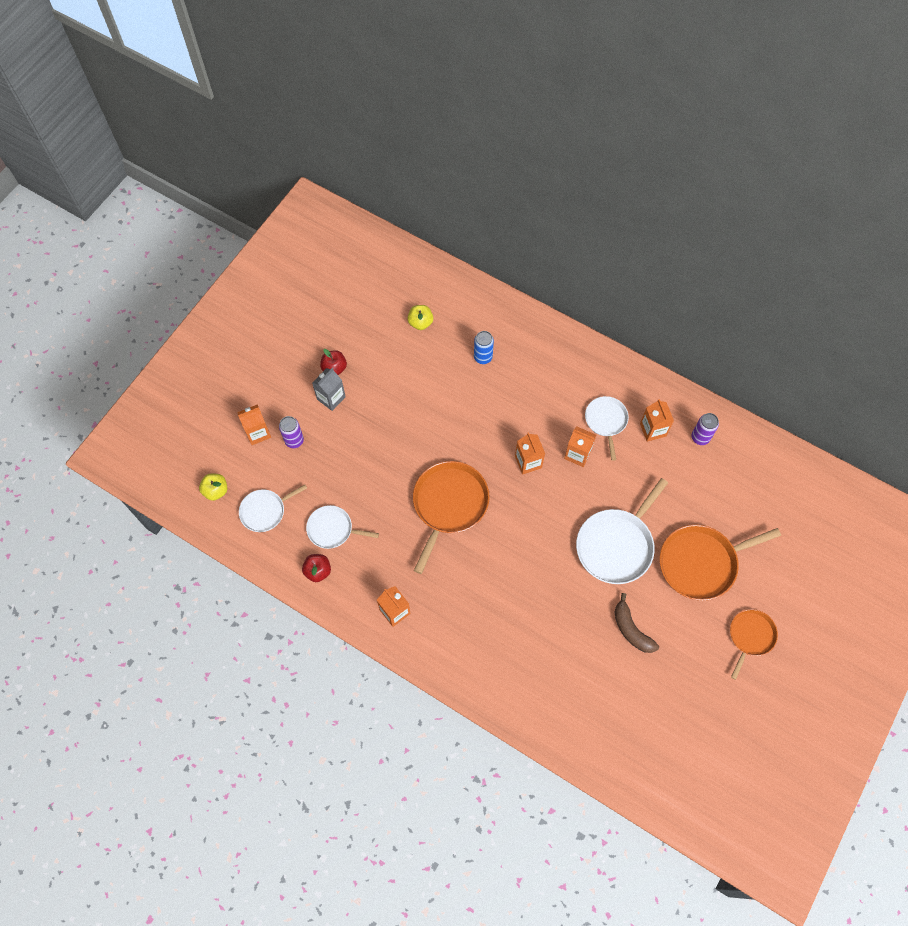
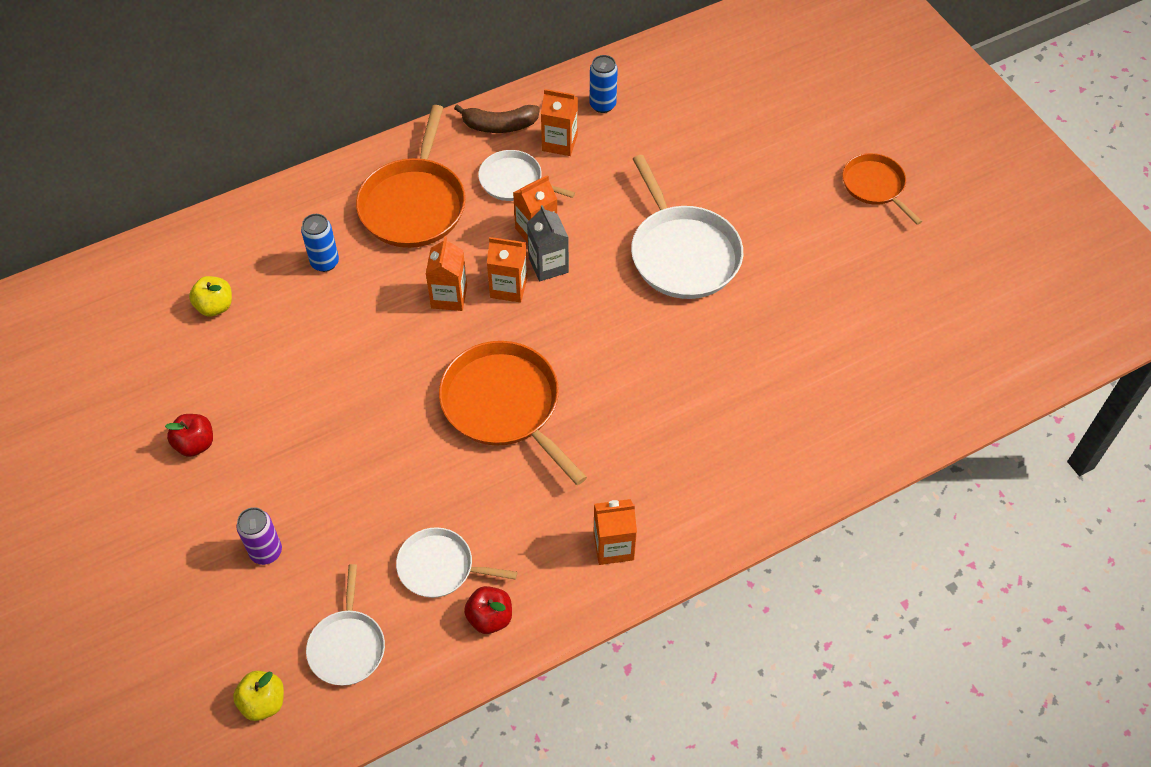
camera: 60 degrees left, 10 degrees down
(258, 433) = (215, 596): orange carton -> orange carton (449, 297)
(331, 398) = (238, 471): grey carton -> grey carton (548, 265)
(332, 529) = (440, 567): white pan -> white pan turned 60 degrees clockwise
(631, 629) = (799, 294): brown banana -> brown banana (499, 125)
(700, 437) = (602, 105): purple can -> blue can
(701, 563) = (759, 184): orange pan -> orange pan (414, 204)

